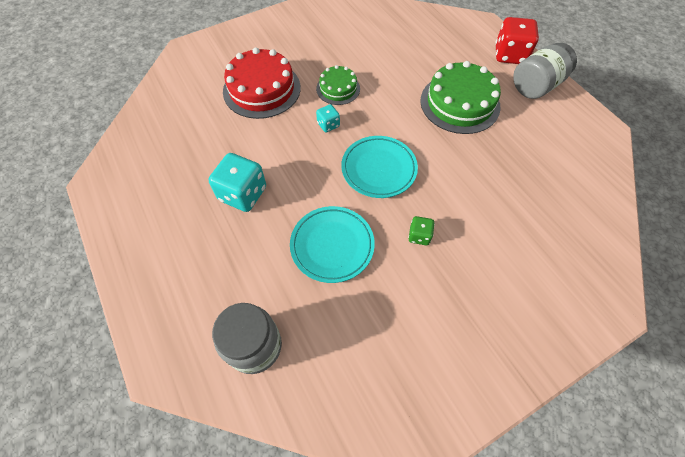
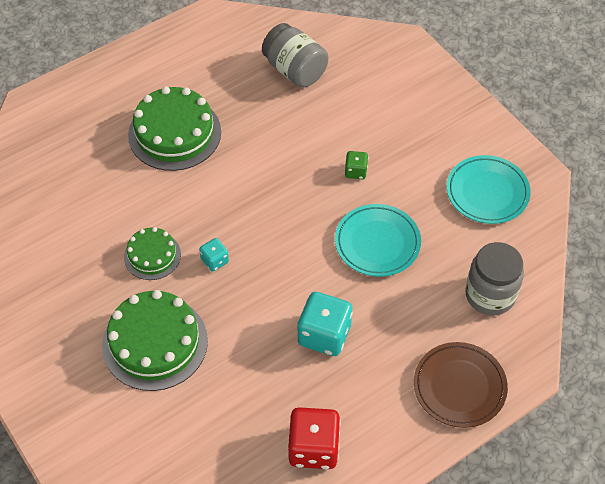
camera: 95 degrees left, 5 degrees down
(161, 298) = (459, 387): none -> brown plate
(262, 89) = (155, 343): red cake -> green cake
(378, 169) = (277, 207): turquoise plate -> turquoise plate (487, 193)
(510, 55) = (92, 82): red dice -> red dice (313, 448)
(536, 86) = (145, 63): grey jar -> grey jar (295, 70)

